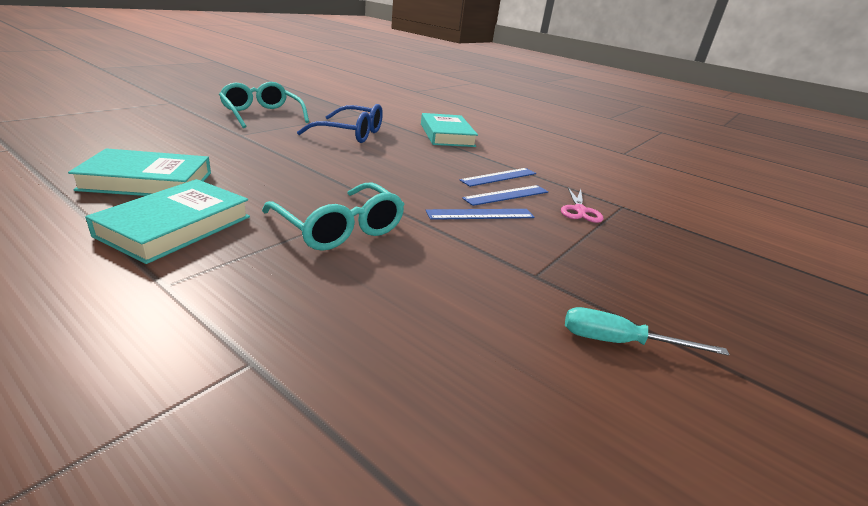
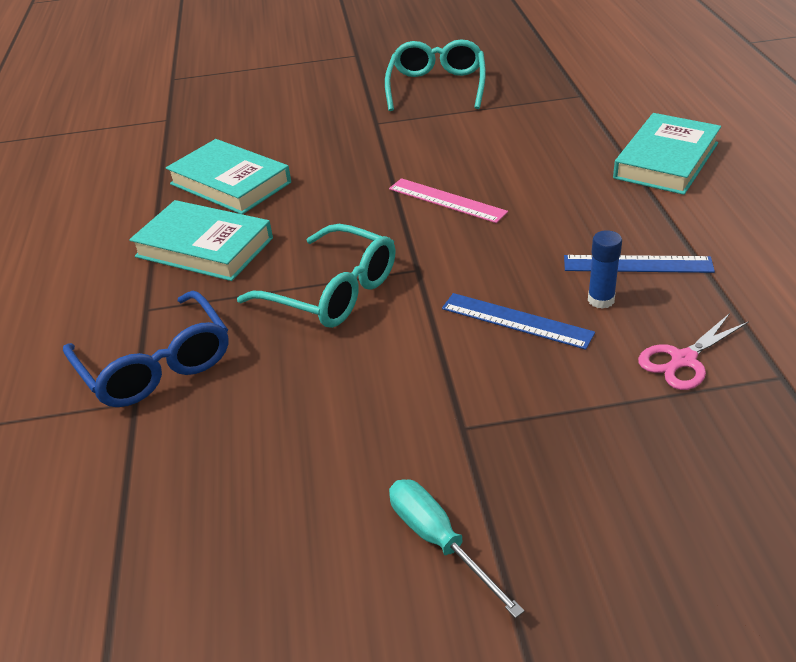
camera: 50 degrees right, 10 degrees up
(176, 226) = (204, 247): turquoise book -> turquoise book turned 45 degrees clockwise
(339, 228) = (332, 291): turquoise glasses -> turquoise glasses turned 60 degrees counterclockwise
(351, 134) = (514, 138): blue glasses -> blue glasses (156, 365)
(351, 166) = (446, 200): none -> pink ruler
(506, 195) = (601, 300): blue ruler -> blue glue stick

